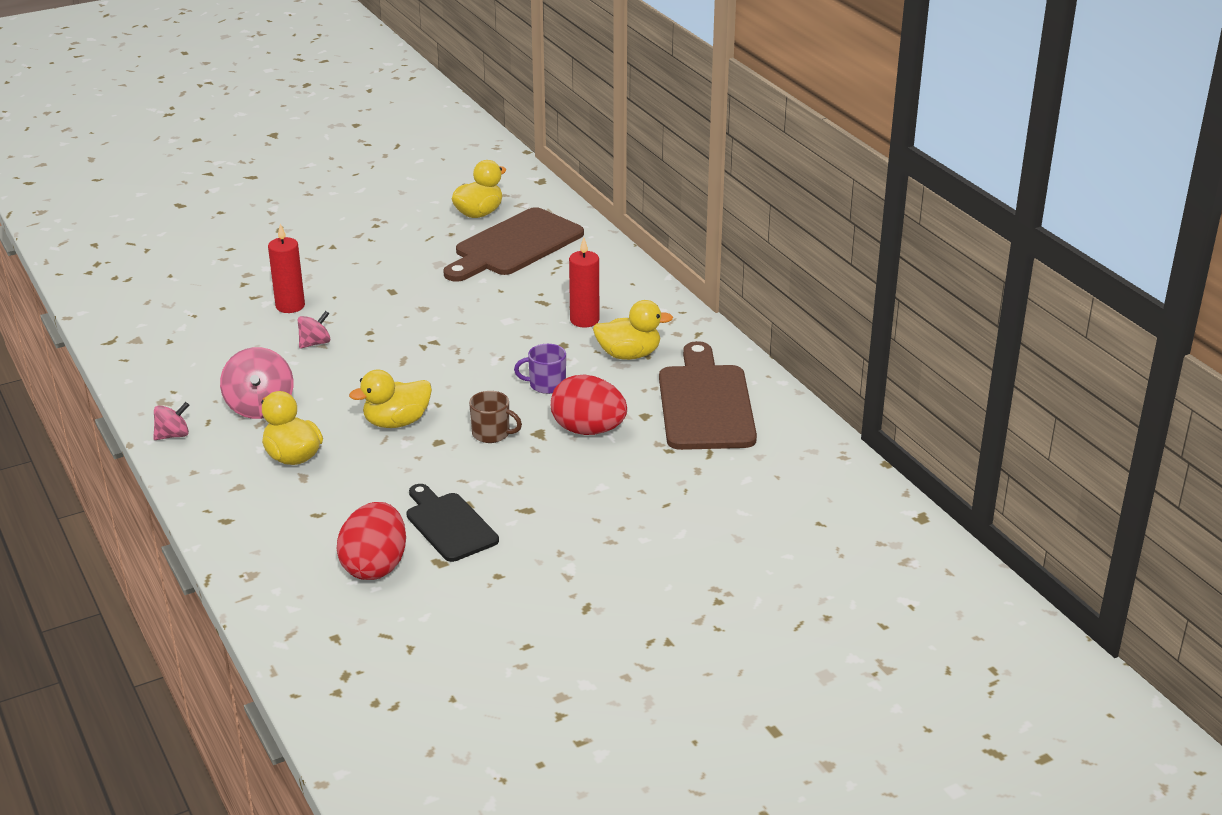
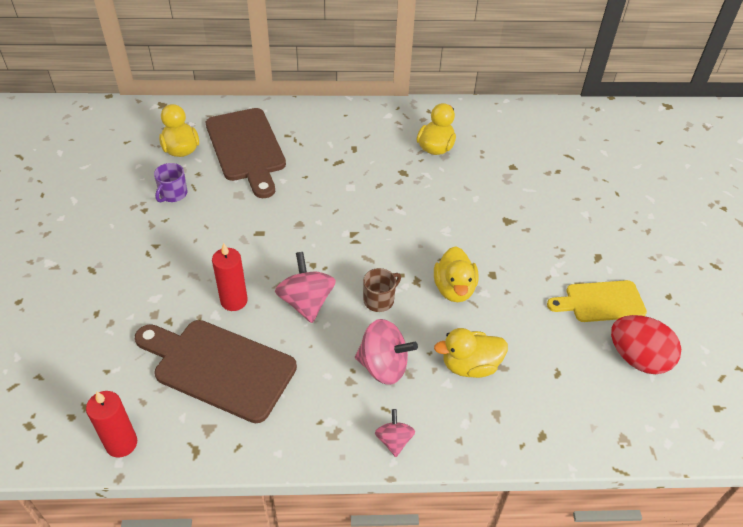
camera: 65 degrees left, 15 degrees up
(315, 343) = (306, 302): pink spinning top -> pink spinning top, size x1.73
(449, 525) = (600, 302): black cutting board -> yellow cutting board
(492, 434) = (497, 243): brown mug -> brown mug (379, 300)
(546, 385) = (449, 197): purple mug -> purple mug (173, 194)
(584, 320) = (377, 151): red candle -> red candle (121, 443)
(588, 430) = (517, 197): red egg -> none
(705, 403) = (513, 137): brown cutting board -> brown cutting board (219, 367)

